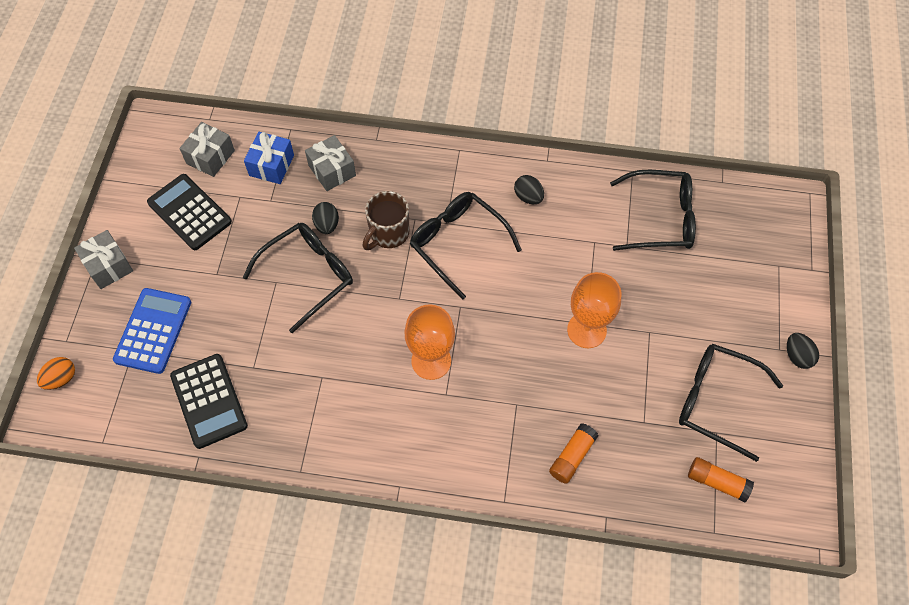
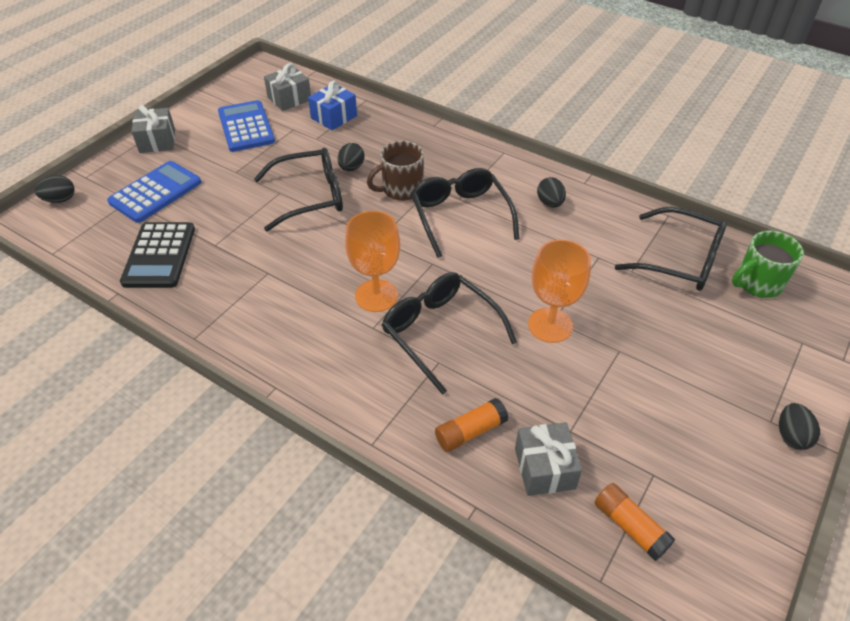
camera: 25 degrees right, 15 degrees down
(61, 379) = (60, 200): orange egg -> black egg
(189, 212) = (246, 127): black calculator -> blue calculator
(332, 170) = (381, 134): grey gift -> grey gift (544, 468)
(716, 401) = (667, 442): black glasses -> black glasses (440, 332)
(727, 219) = (757, 283): none -> green mug

